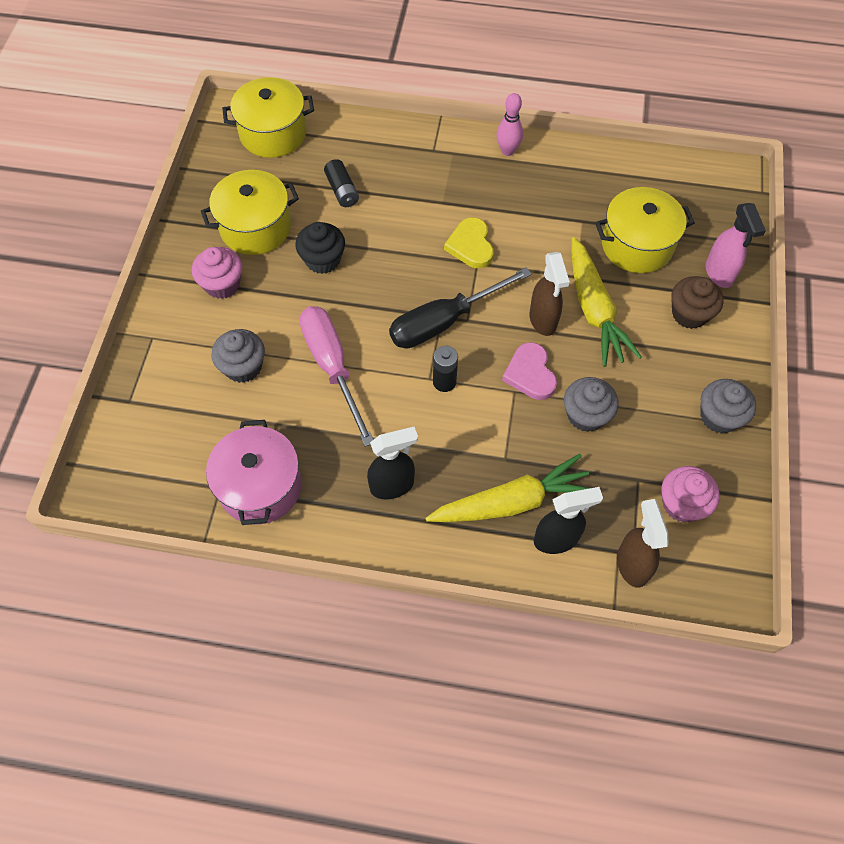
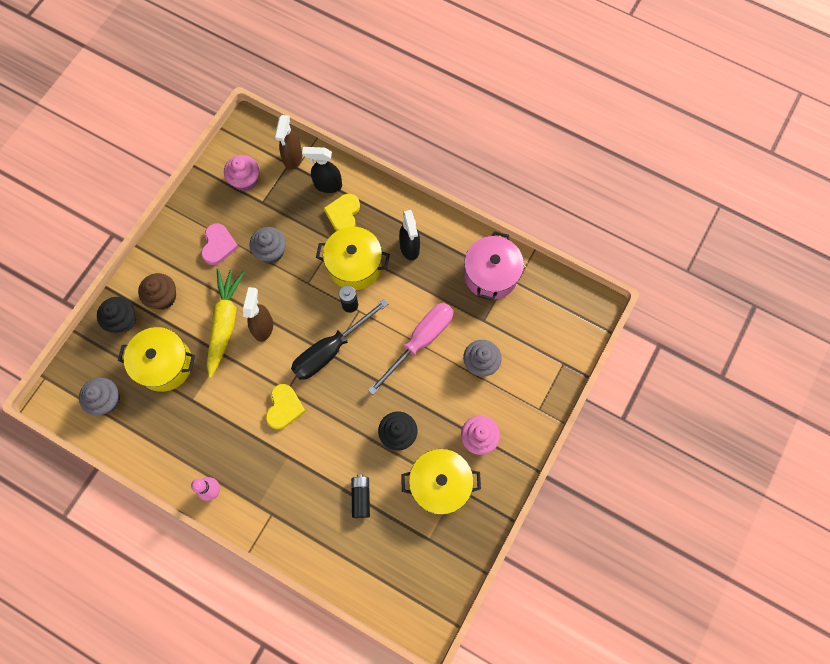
camera: 160 degrees left, 10 degrees up
(273, 133) = (398, 584): yellow pot -> yellow pot (354, 265)
(332, 367) = (420, 341): pink screwdriver -> pink screwdriver turned 135 degrees counterclockwise
(392, 485) = (409, 248): black spray bottle -> black spray bottle turned 105 degrees counterclockwise
(444, 322) = (331, 350): black screwdriver -> black screwdriver turned 150 degrees clockwise
(511, 502) = (343, 214): yellow carrot -> yellow heart
(530, 374) = (291, 291): pink heart -> pink heart (218, 245)
(719, 274) = (123, 320): pink spray bottle -> black cupcake
(719, 417) = (190, 222): grey cupcake -> grey cupcake (106, 400)

